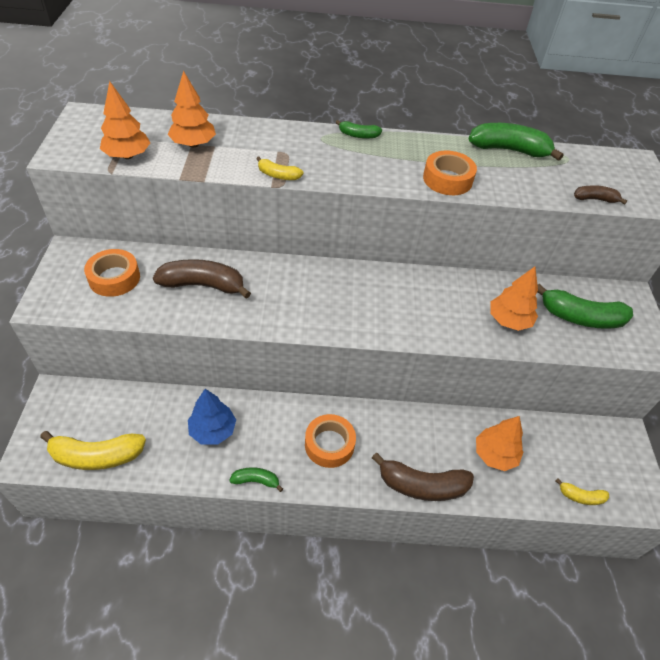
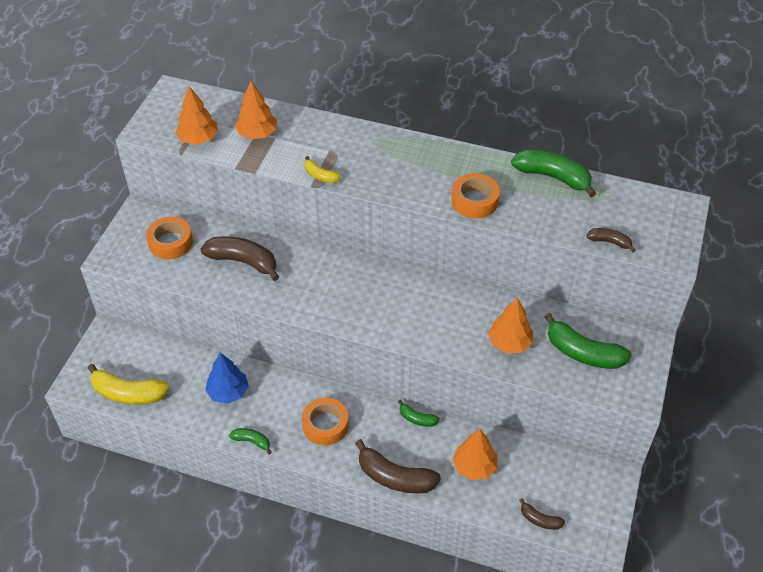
camera: 20 degrees right, 0 degrees up
(358, 135) = (411, 142): green banana -> green banana (417, 419)
(581, 496) = (539, 520): yellow banana -> brown banana

